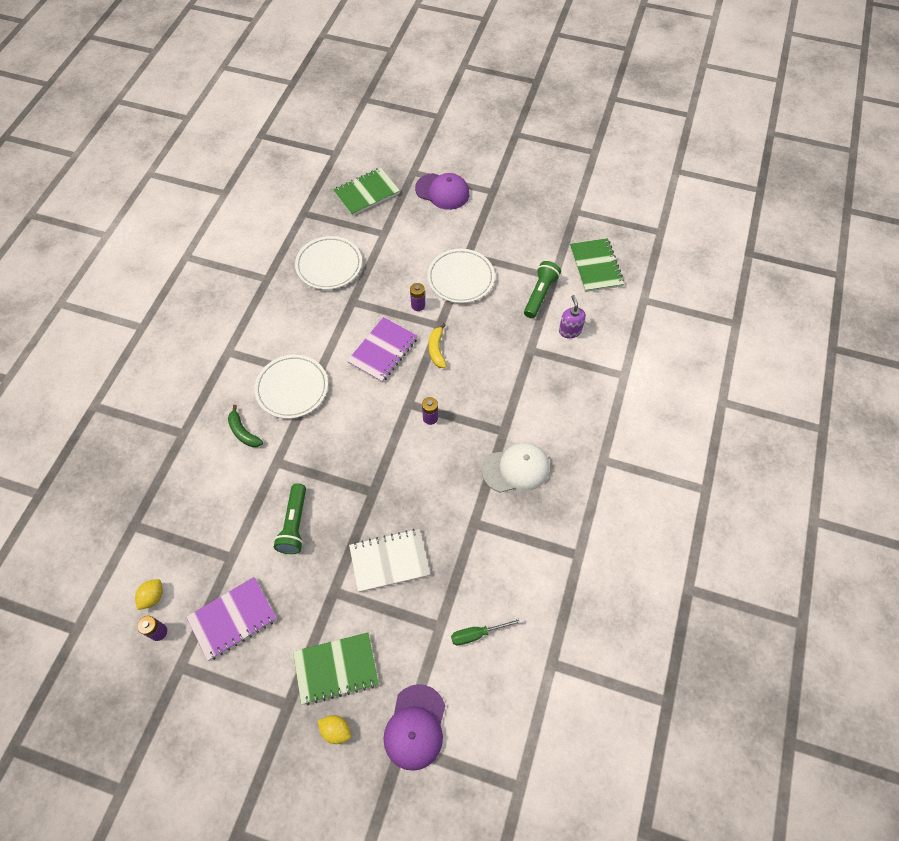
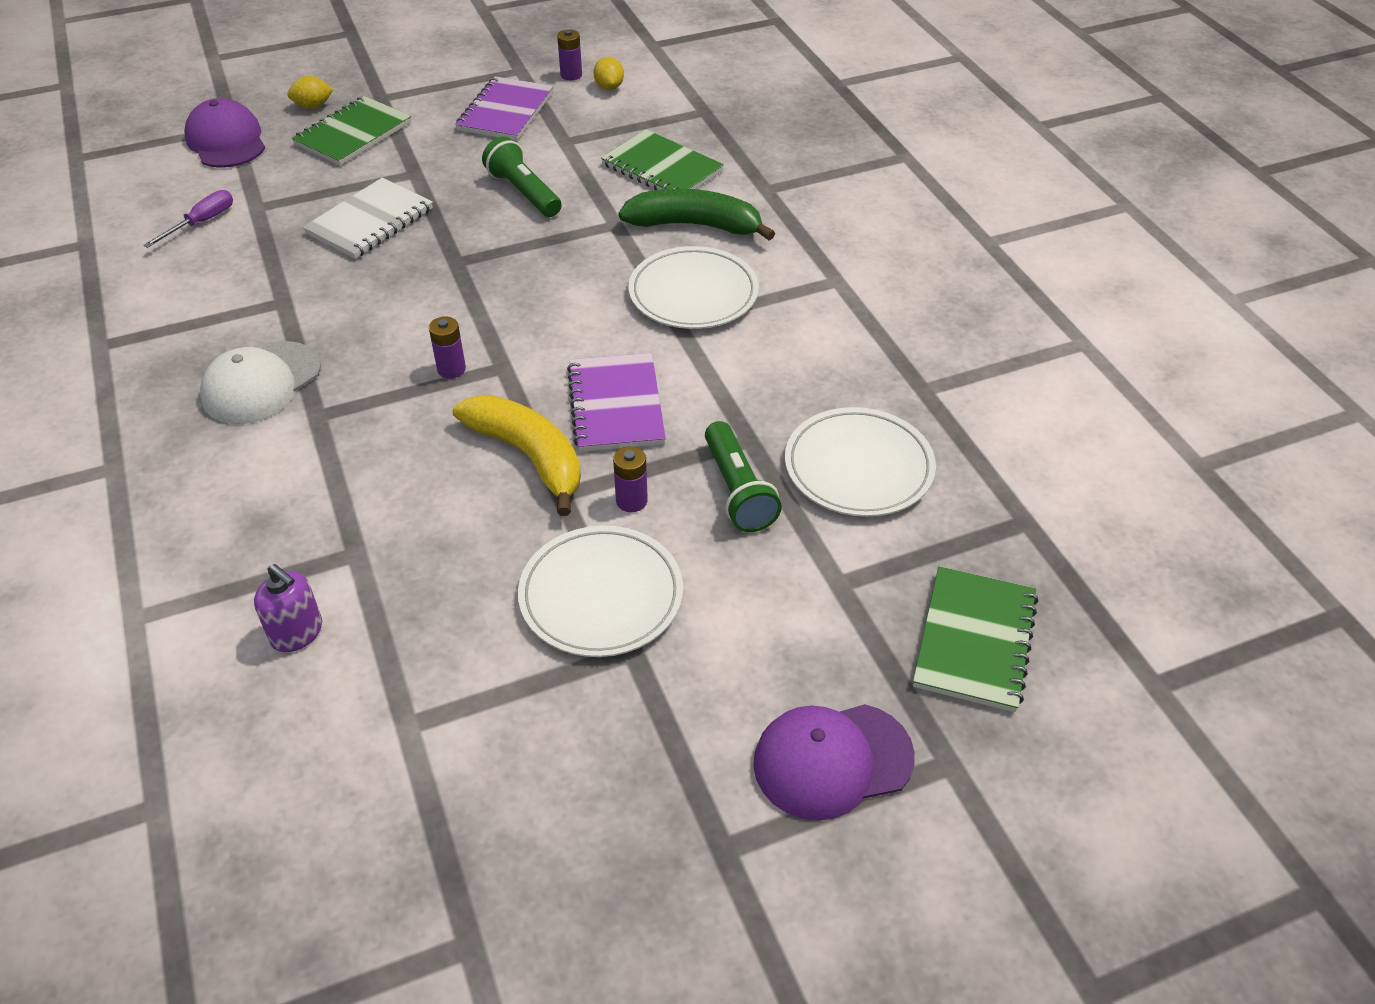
camera: 140 degrees right, 15 degrees down
(243, 432) = (695, 225): green banana -> green banana, size x1.74
(437, 350) = (529, 456): yellow banana -> yellow banana, size x1.74
(478, 634) = (201, 222): green screwdriver -> purple screwdriver
(540, 294) = (410, 666): green flashlight -> green flashlight (737, 490)
(595, 266) = (321, 816): green notebook -> green notebook (662, 168)

